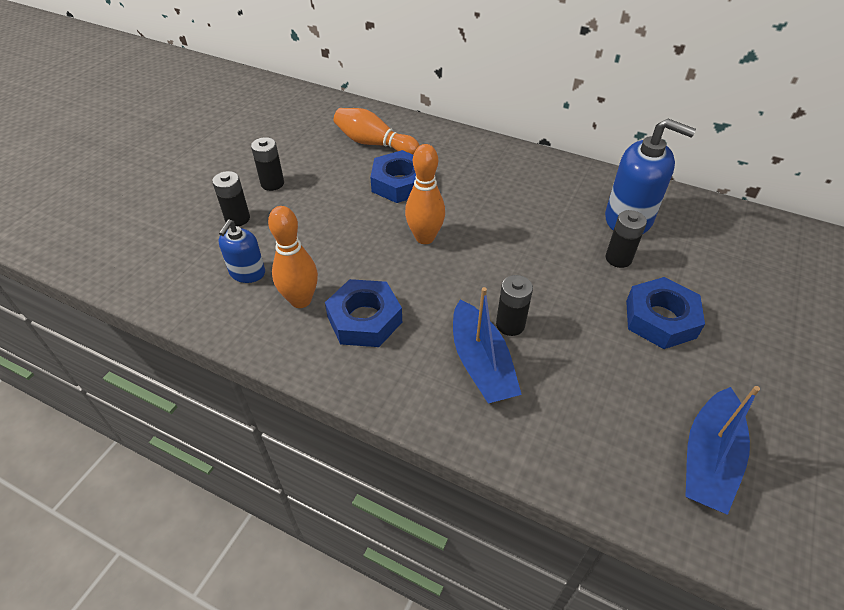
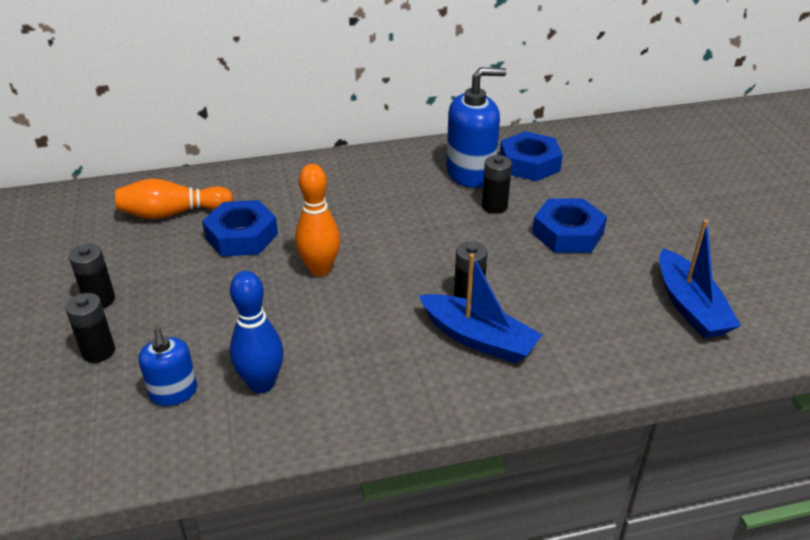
camera: 40 degrees left, 10 degrees down
(301, 300) = (261, 383): orange bowling pin -> blue bowling pin
(364, 319) = (342, 363): blue nut -> blue nut (529, 163)

